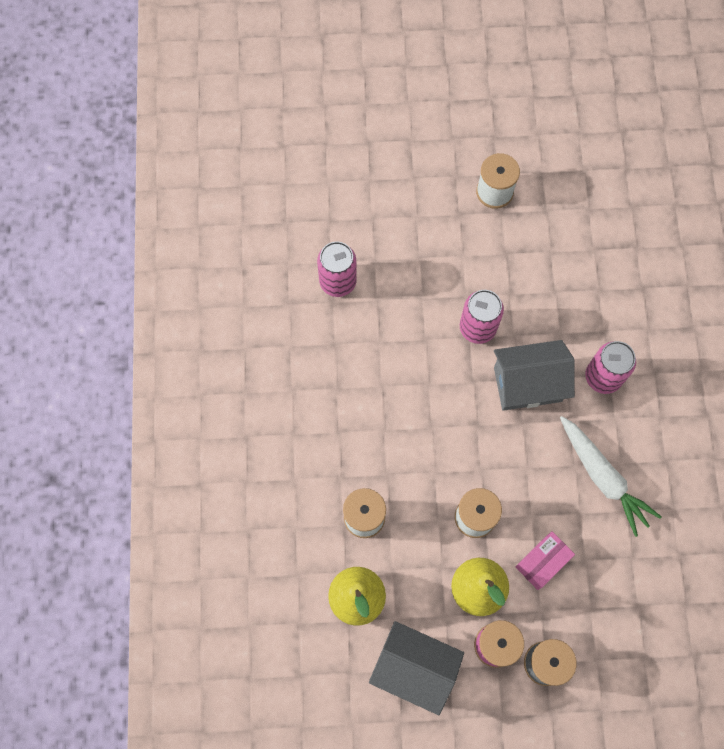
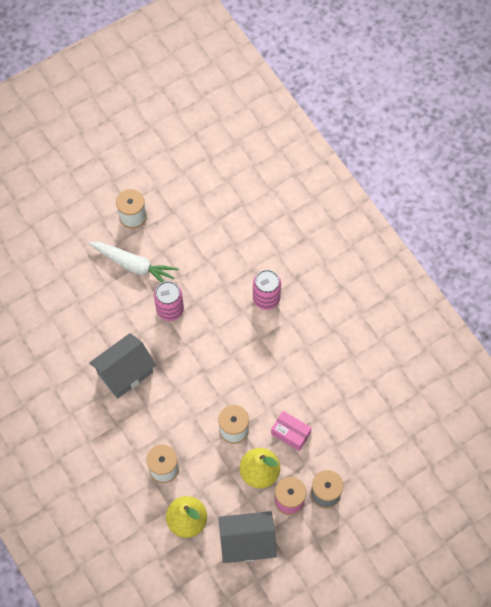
camera: 30 degrees left, 5 degrees down
(338, 281) = (62, 328): pink can -> none
(527, 384) = (221, 328): grey house -> grey house (125, 373)
(542, 562) = (290, 433): pink box -> pink box turned 75 degrees counterclockwise
(602, 477) = (299, 361): white carrot -> white carrot (133, 265)

